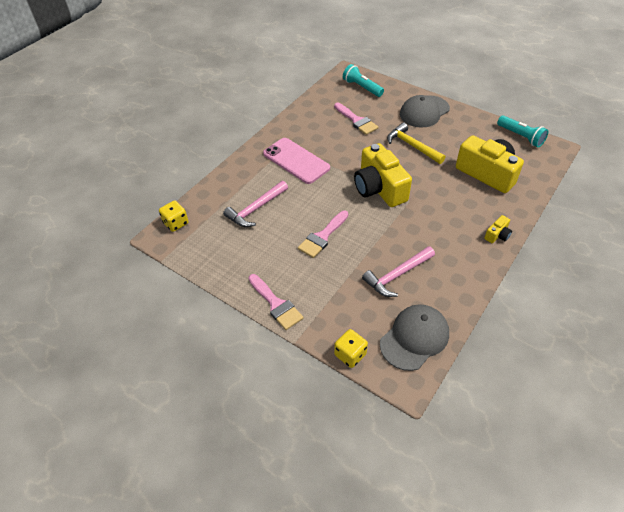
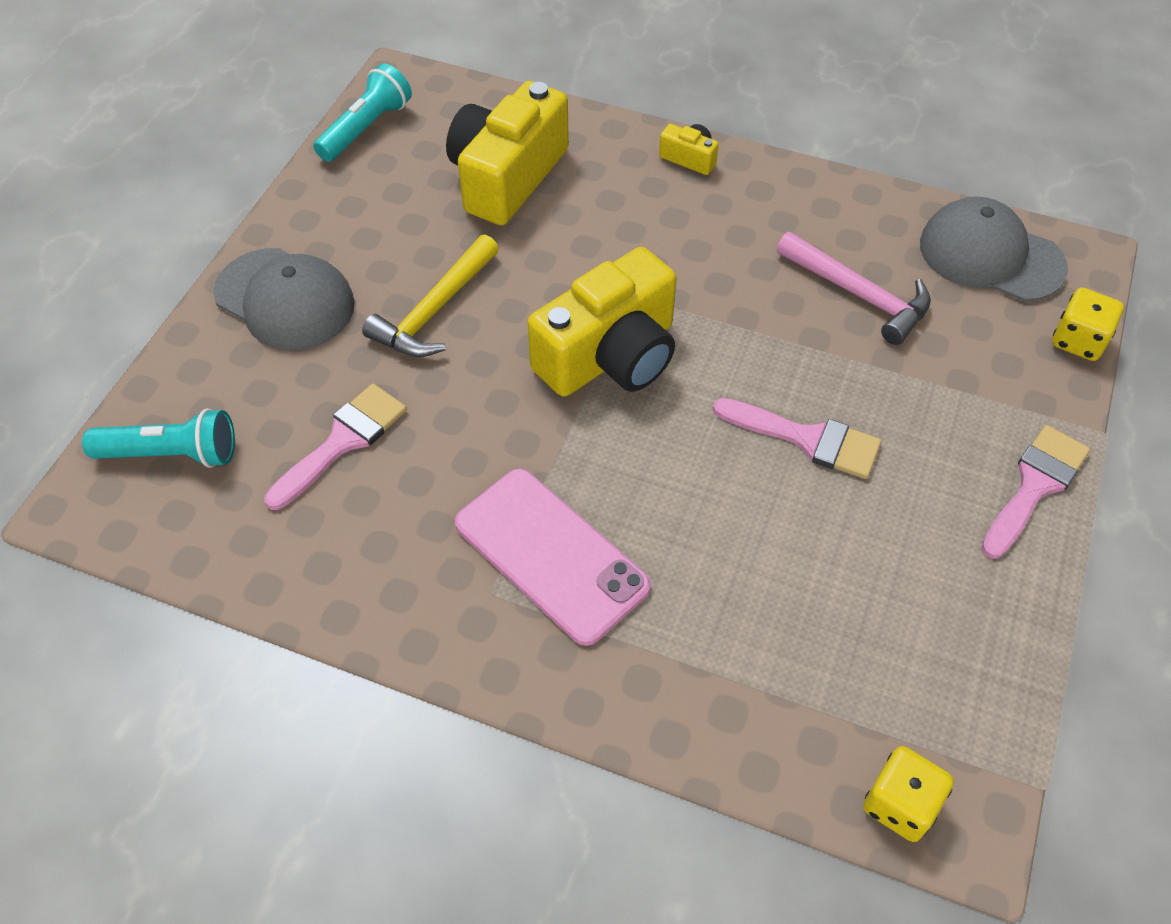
camera: 105 degrees left, 5 degrees up
(256, 209) = (770, 606): pink hammer -> none
(296, 161) = (551, 555): pink phone -> pink phone turned 75 degrees counterclockwise
(362, 87) = (171, 454): turquoise flashlight -> turquoise flashlight turned 120 degrees counterclockwise

